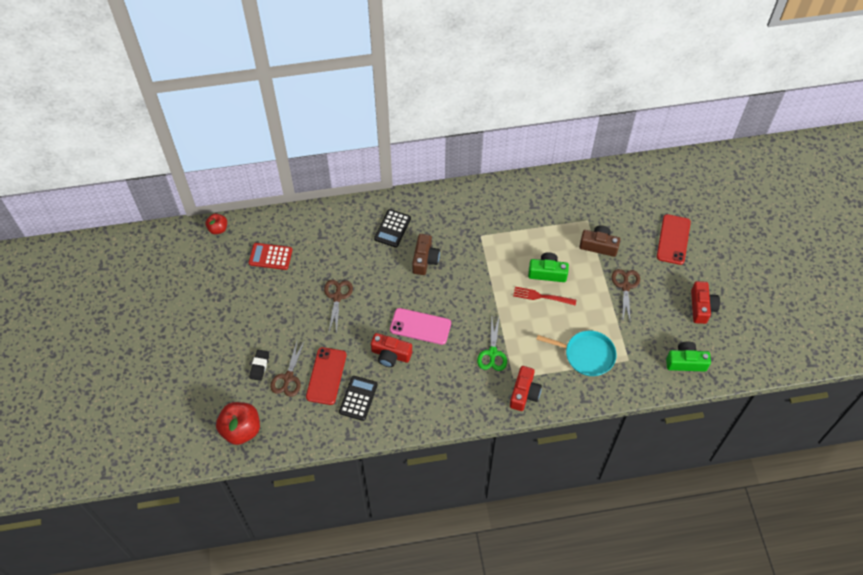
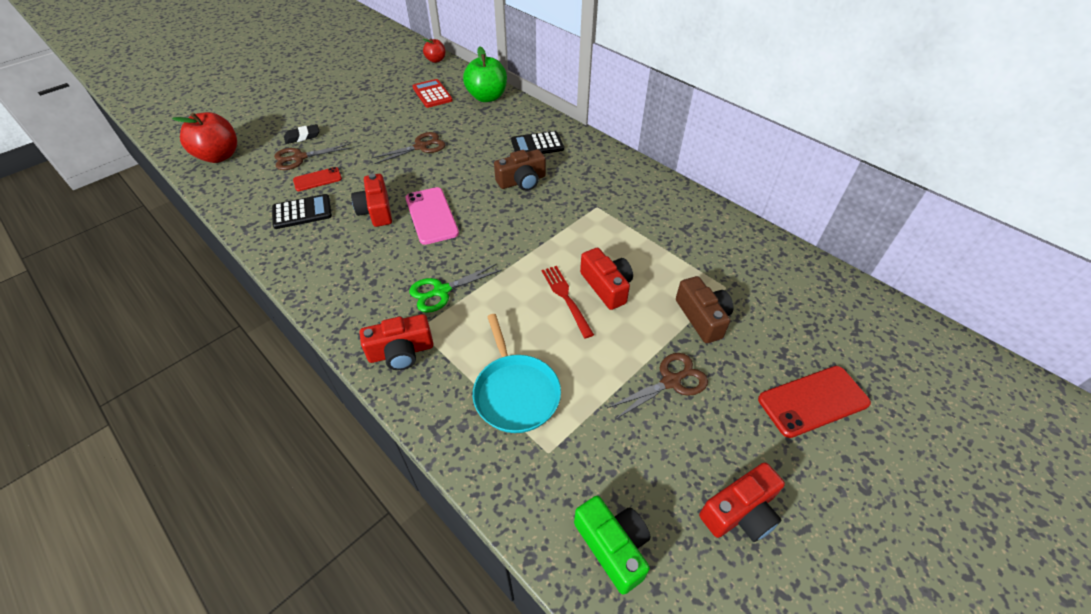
camera: 55 degrees right, 10 degrees down
(306, 224) = (487, 97): none -> green apple
(326, 376) = (317, 179): red phone -> red phone, size x0.62
(547, 273) = (606, 286): green camera -> red camera

